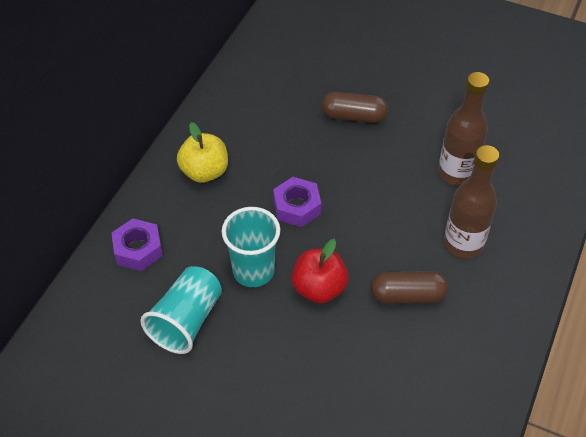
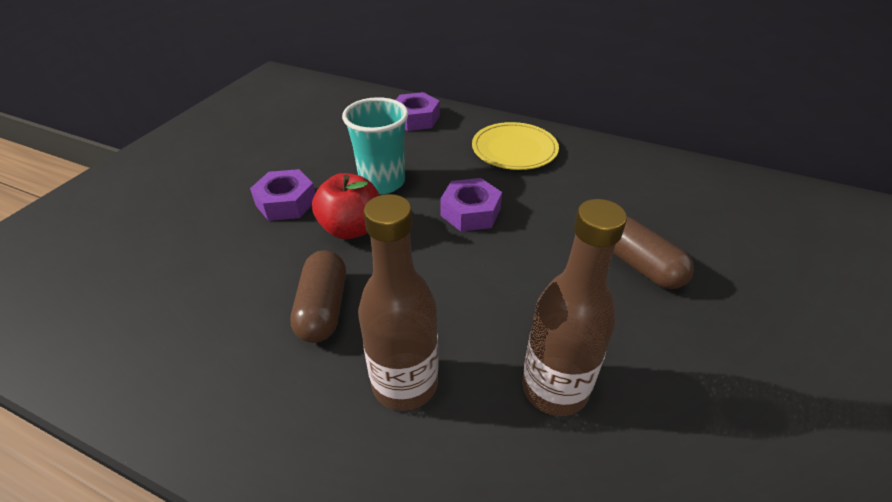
camera: 90 degrees right, 10 degrees down
(186, 320) = (332, 146): turquoise cup -> none
(204, 172) = (514, 149): yellow apple -> yellow plate
(283, 344) = (286, 202): none -> purple nut
(353, 116) = (640, 265): brown capsule -> brown capsule turned 45 degrees counterclockwise

